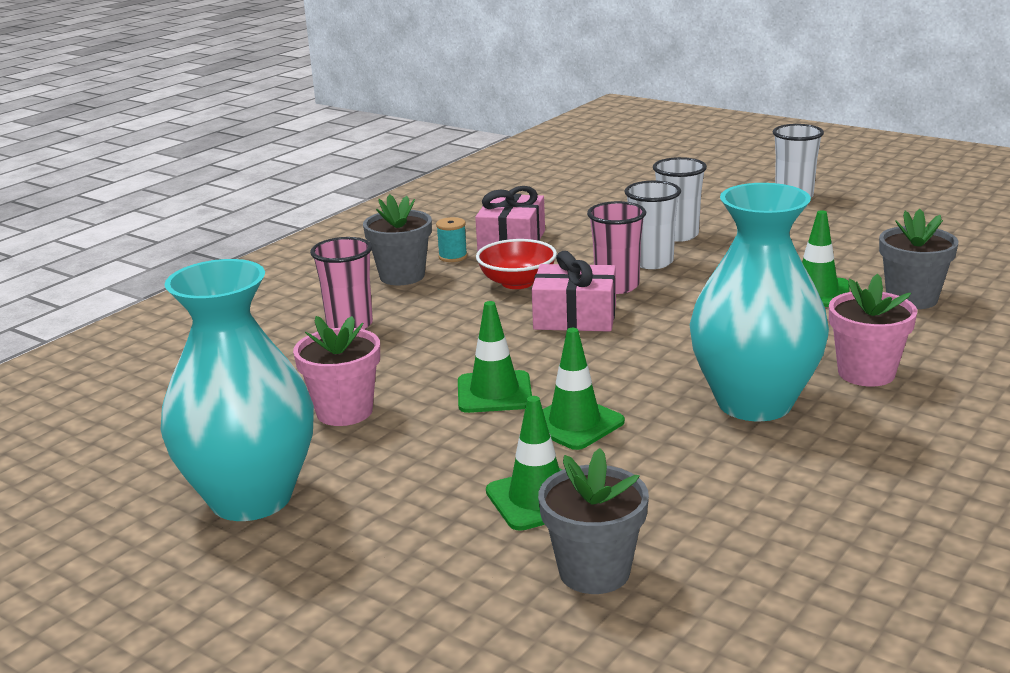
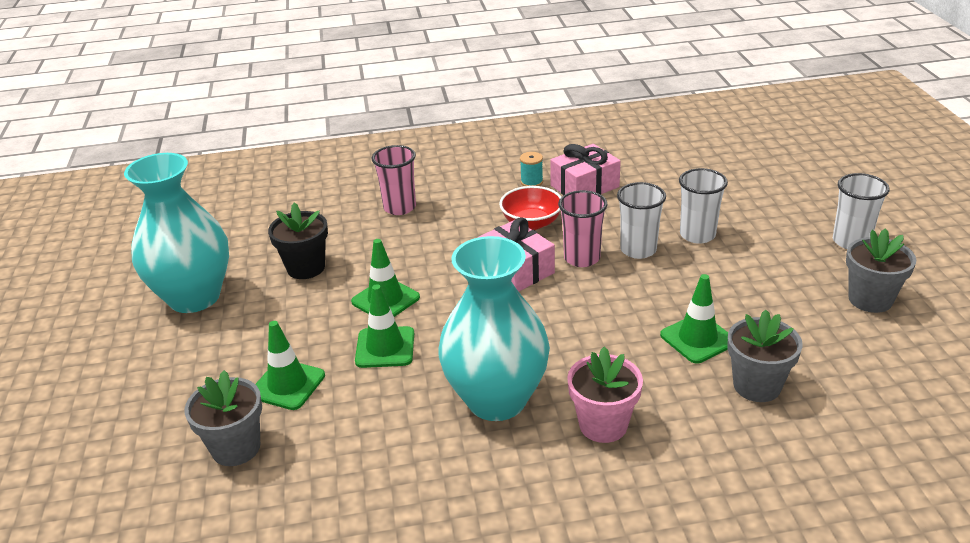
camera: 45 degrees right, 10 degrees up
(344, 411) = (306, 268): pink flower pot -> black flower pot
(402, 276) = (481, 184): grey flower pot -> grey flower pot (870, 299)

